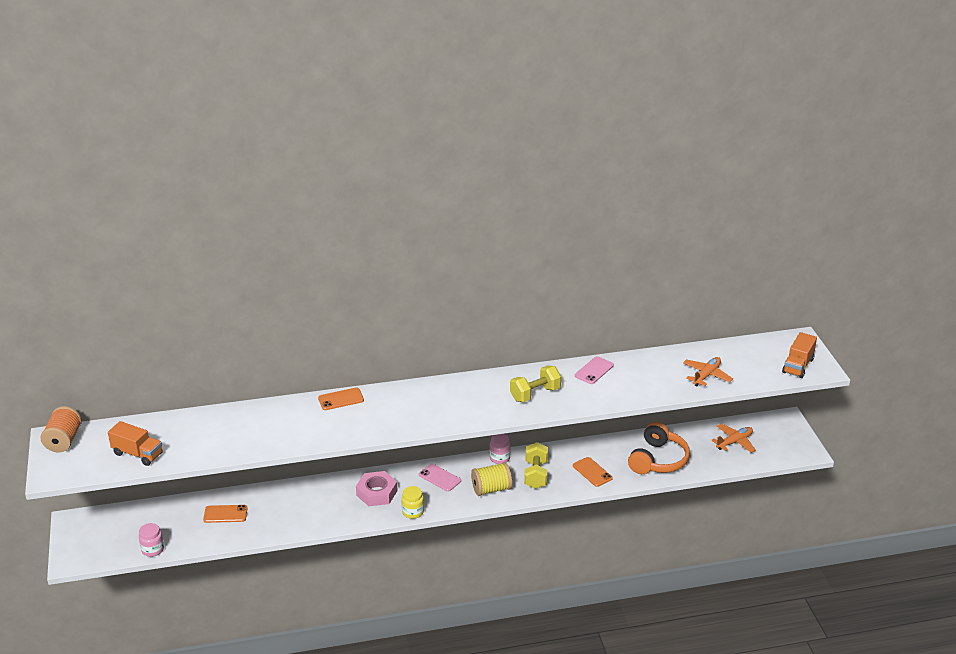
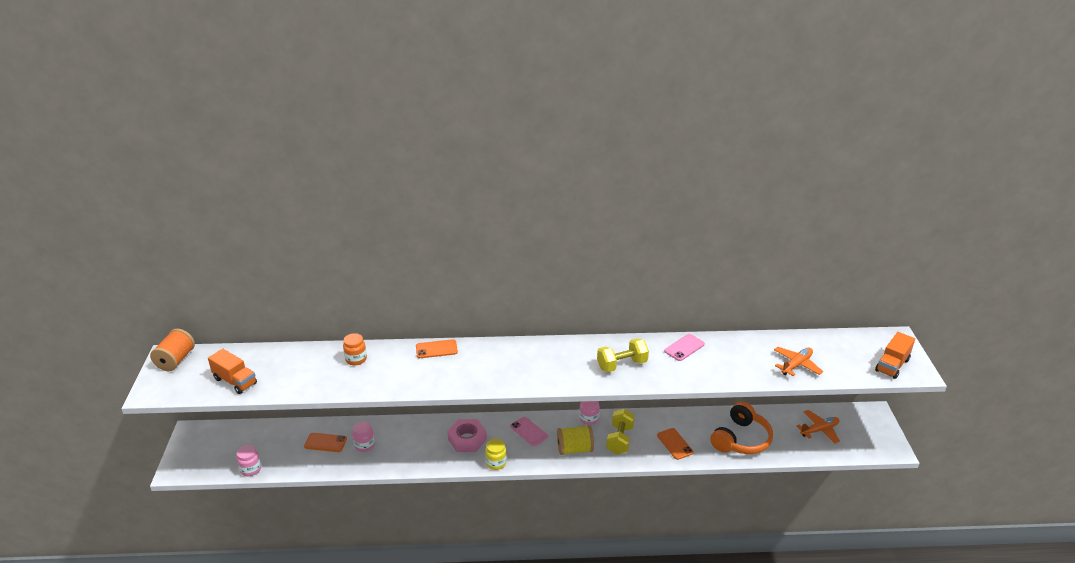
camera: 10 degrees right, 0 degrees up
(259, 418) = (356, 359): none -> orange jar
(269, 512) = (364, 445): none -> pink jar

